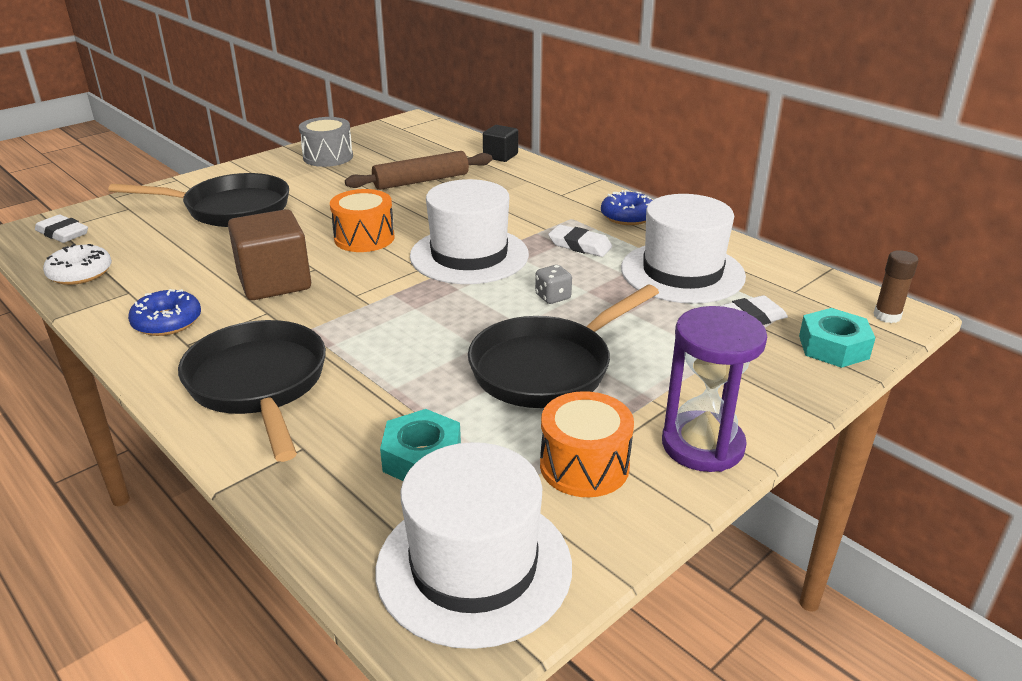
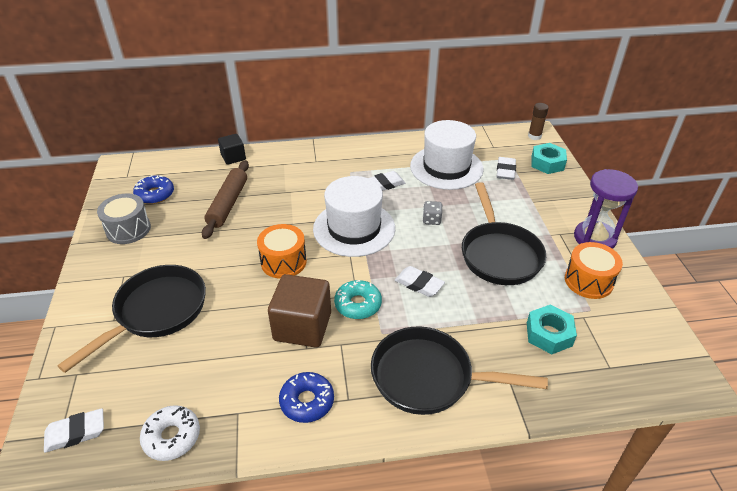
camera: 55 degrees left, 10 degrees up
(340, 301) = (358, 304): none -> turquoise donut
(417, 327) = (419, 284): none -> white eraser
(474, 566) = (642, 350): white hat -> none
(627, 216) = (369, 153): blue donut -> blue donut (155, 194)

